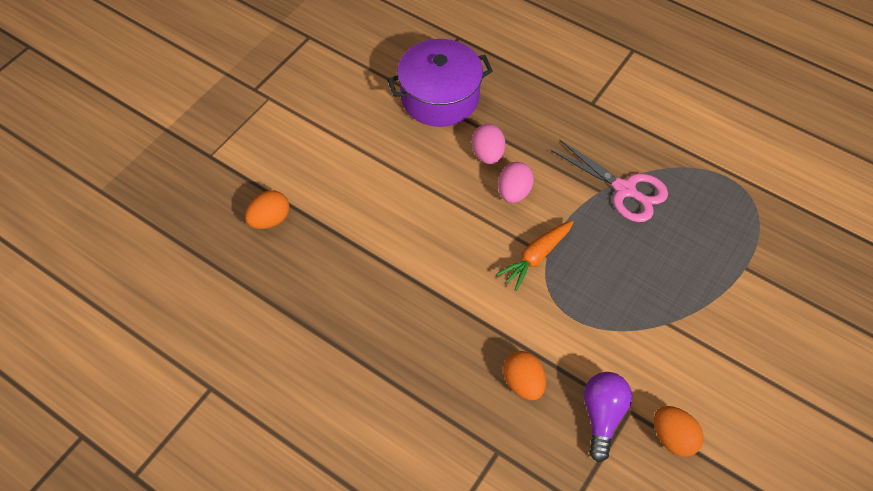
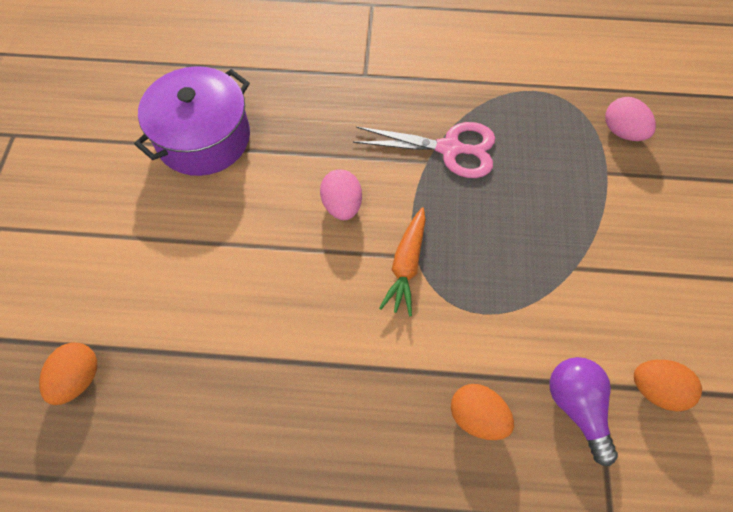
camera: 30 degrees left, 5 degrees up
(487, 154) = (290, 177): pink egg -> pink egg (622, 132)

